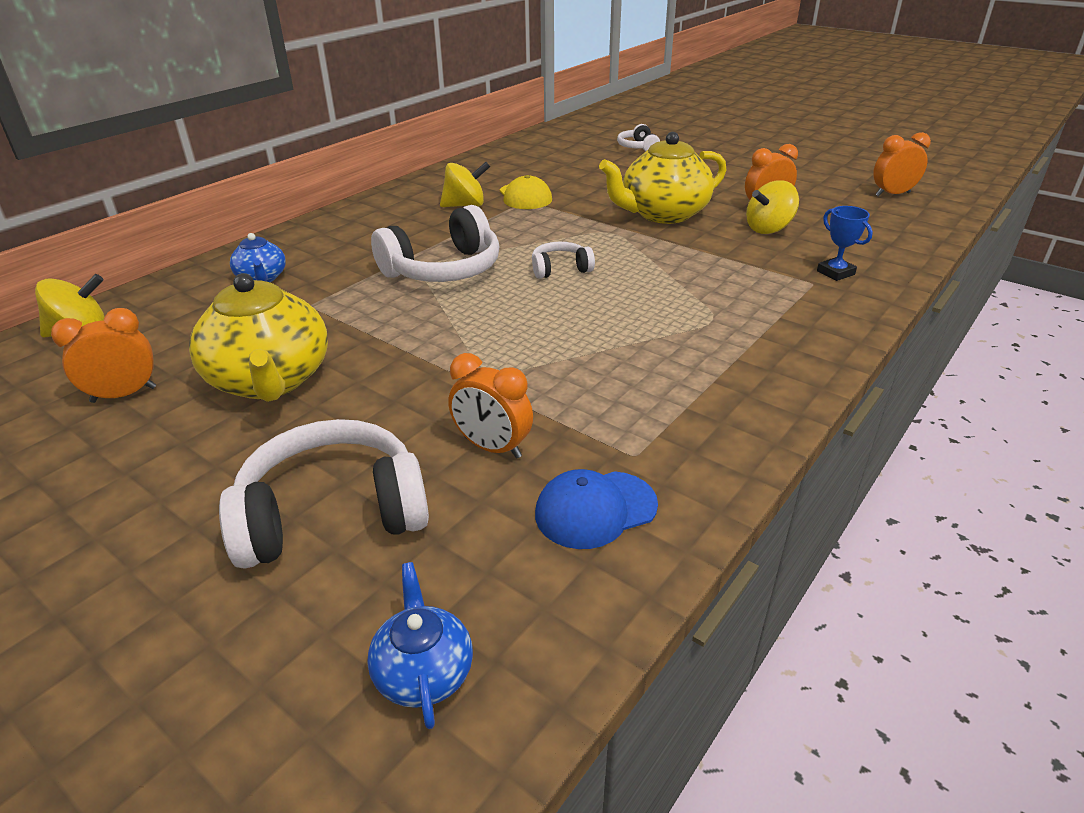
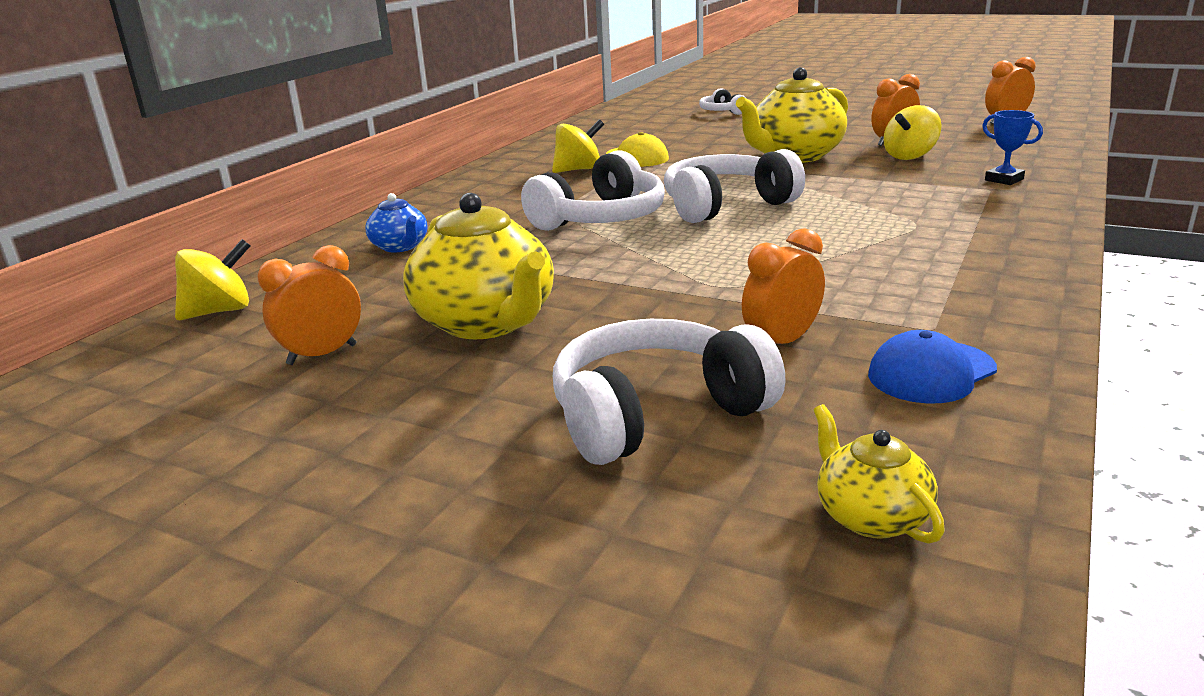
camera: 10 degrees left, 10 degrees down
(423, 672) = (870, 516): blue teapot -> yellow teapot
(492, 447) = (781, 342): orange clock -> orange clock turned 120 degrees clockwise
(560, 269) = (726, 206): white headphones -> white headphones, size x1.95

